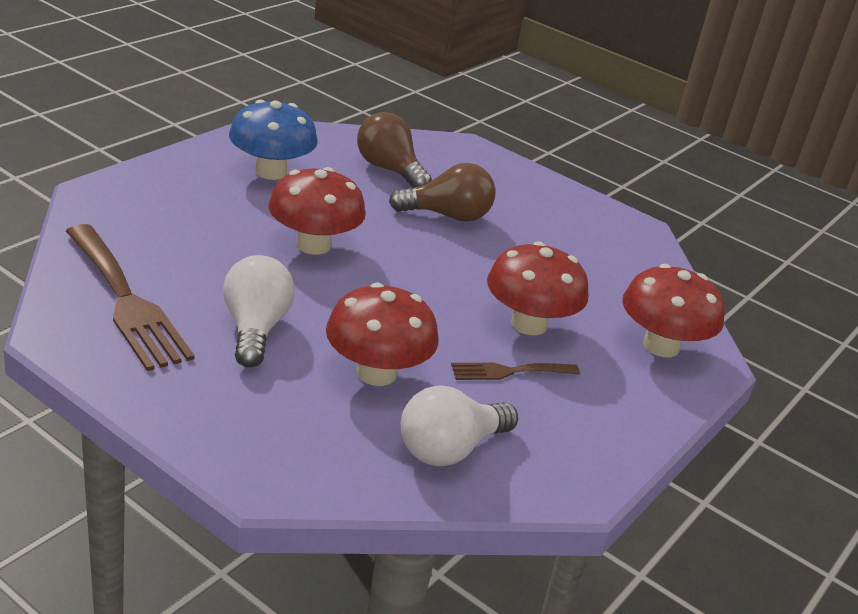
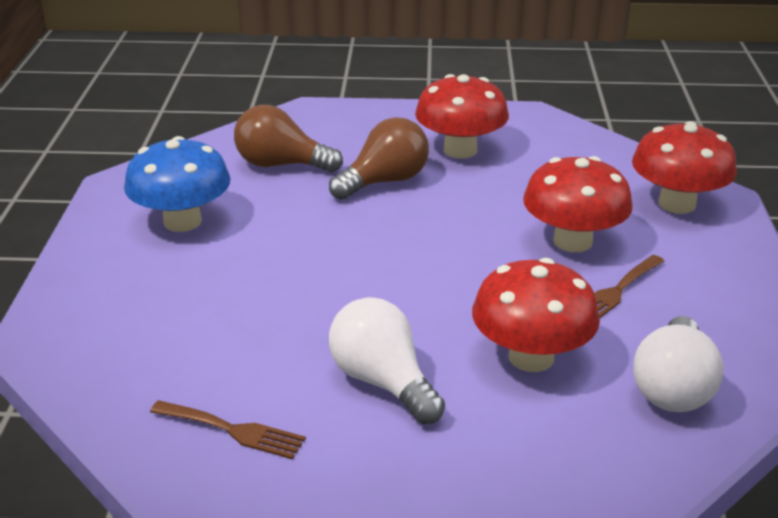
camera: 30 degrees left, 0 degrees up
(127, 301) = (233, 430): brown fork -> brown fork, size x0.52
(313, 245) = (318, 271): red mushroom -> red mushroom (460, 150)

